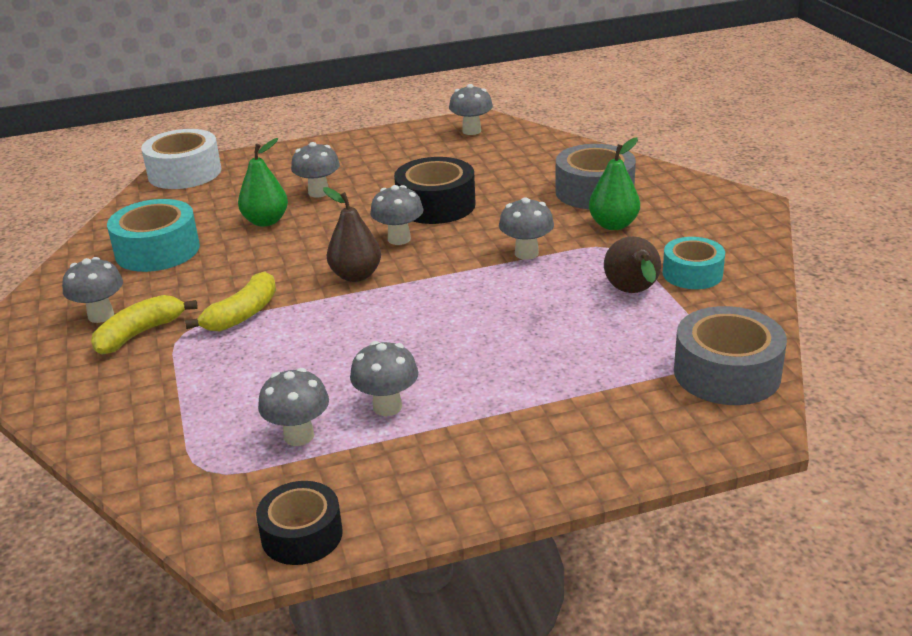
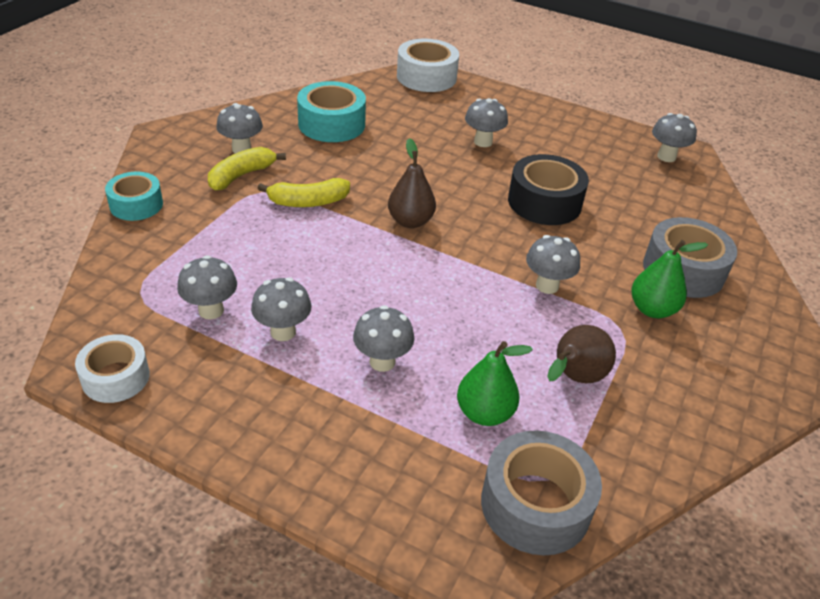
camera: 40 degrees right, 10 degrees up
(140, 334) = (241, 176): yellow banana -> yellow banana turned 45 degrees counterclockwise
(266, 221) = (419, 143): green pear -> green pear (484, 413)
(302, 535) = (116, 377): black tape -> white tape
(399, 239) = (479, 212): grey mushroom -> grey mushroom (382, 361)
(692, 274) = (648, 399): turquoise tape -> turquoise tape (136, 205)

